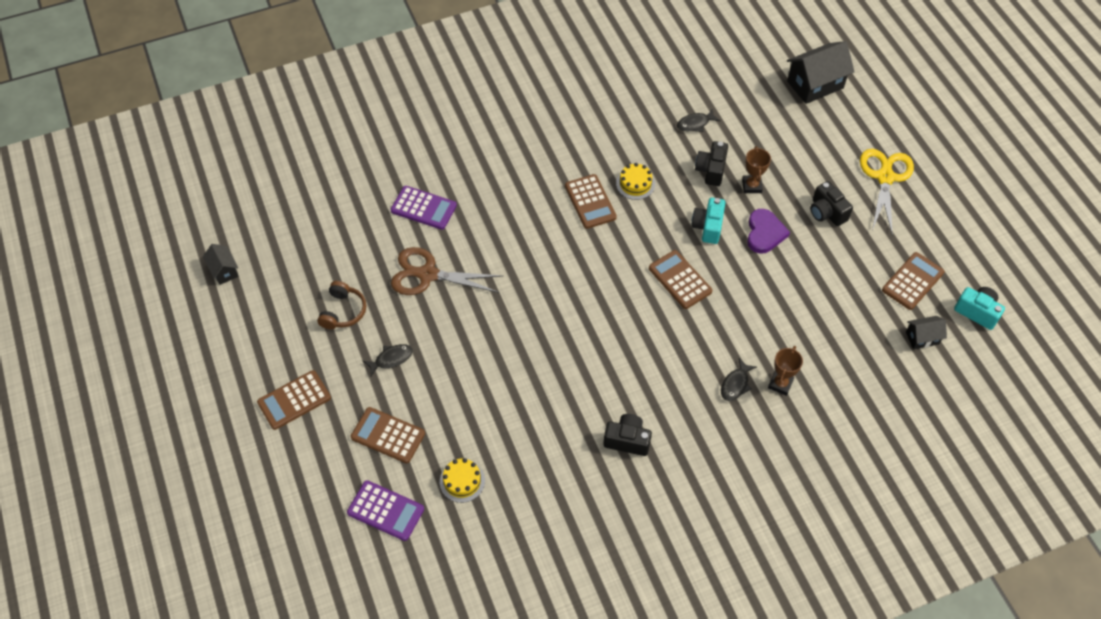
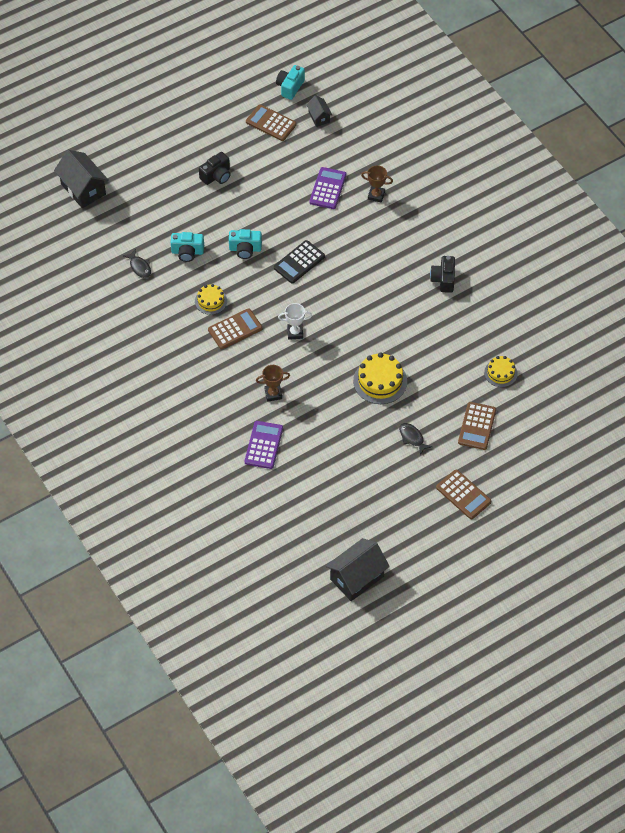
camera: 100 degrees left, 0 degrees up
(224, 271) = (357, 578): black house -> black house, size x1.86
(343, 311) = (377, 480): brown headphones -> none
(385, 511) = (535, 415): purple calculator -> purple calculator (328, 188)
(428, 275) = (329, 429): brown scissors -> none
(482, 338) = (380, 381): none -> yellow cake
(573, 260) = (295, 333): none -> white trophy
(680, 280) = (299, 262): brown calculator -> black calculator
(711, 170) = (187, 252): black camera -> turquoise camera
(735, 384) = (382, 221): black fish -> none
(751, 186) = (199, 224): brown trophy -> brown trophy (273, 394)
(764, 233) = (244, 213): purple heart -> none
(885, 177) = (175, 141): yellow scissors -> none

